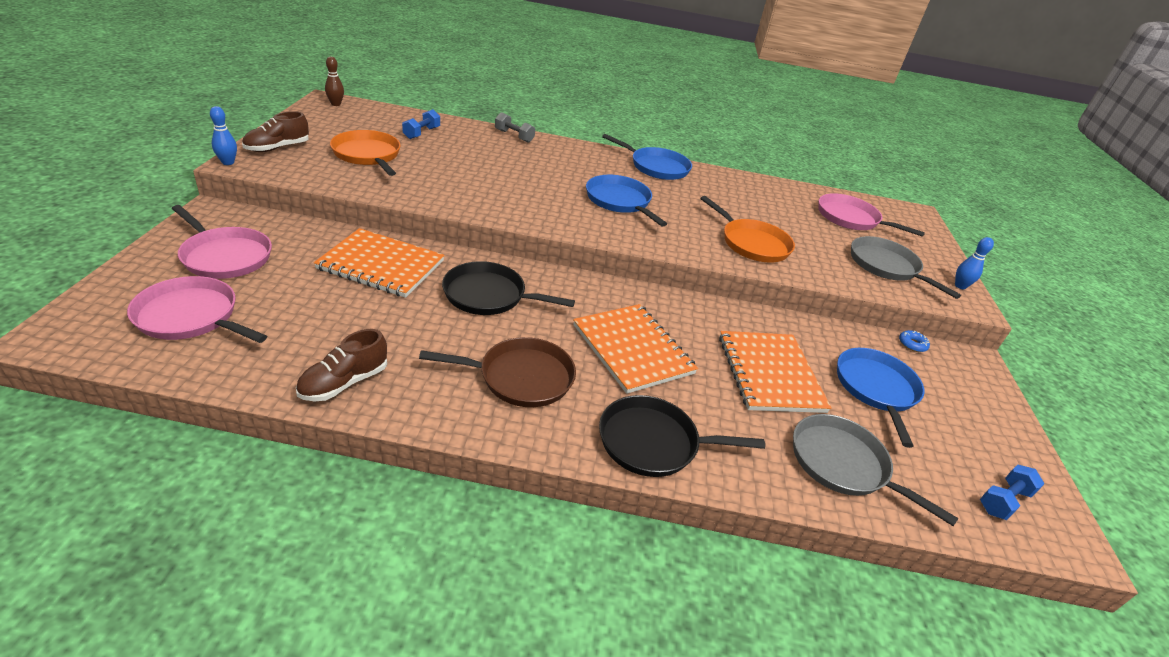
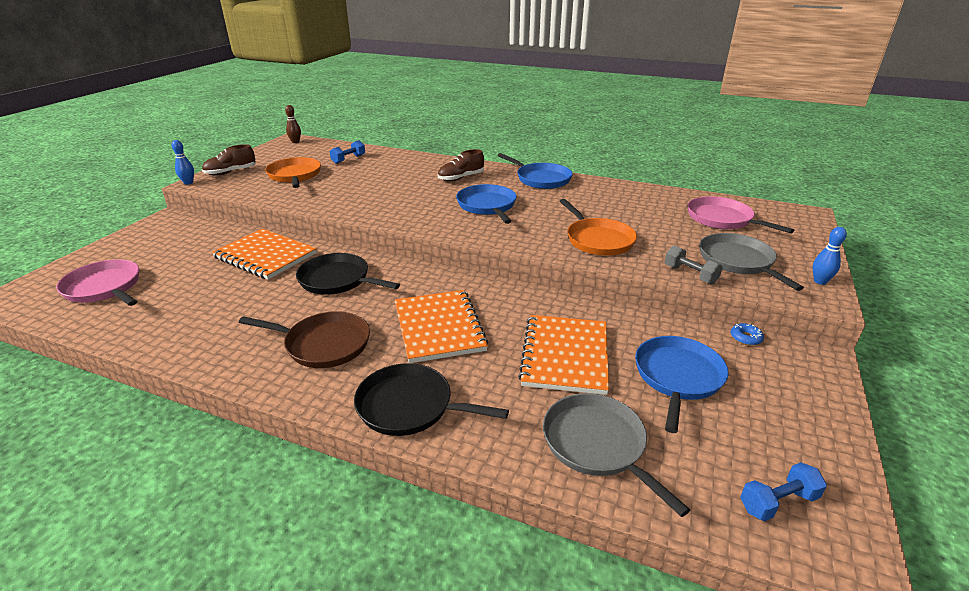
camera: 20 degrees right, 5 degrees down
(225, 256) = (156, 248): pink pan -> none
(344, 383) = (180, 339): brown shoe -> brown shoe (461, 178)
(514, 136) = (425, 159): grey dumbbell -> grey dumbbell (690, 274)

